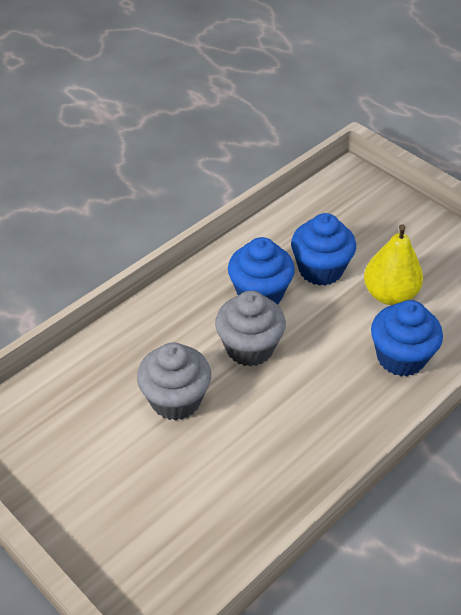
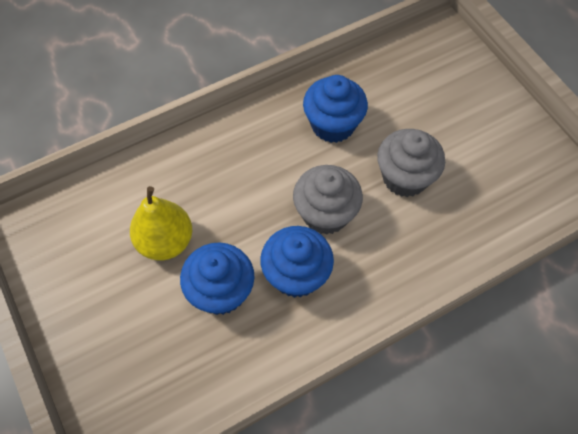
camera: 165 degrees left, 15 degrees up
(401, 357) = (192, 171): blue cupcake -> blue cupcake (333, 125)

